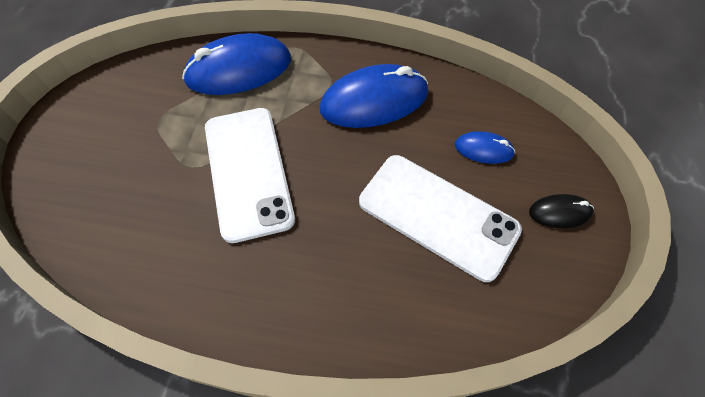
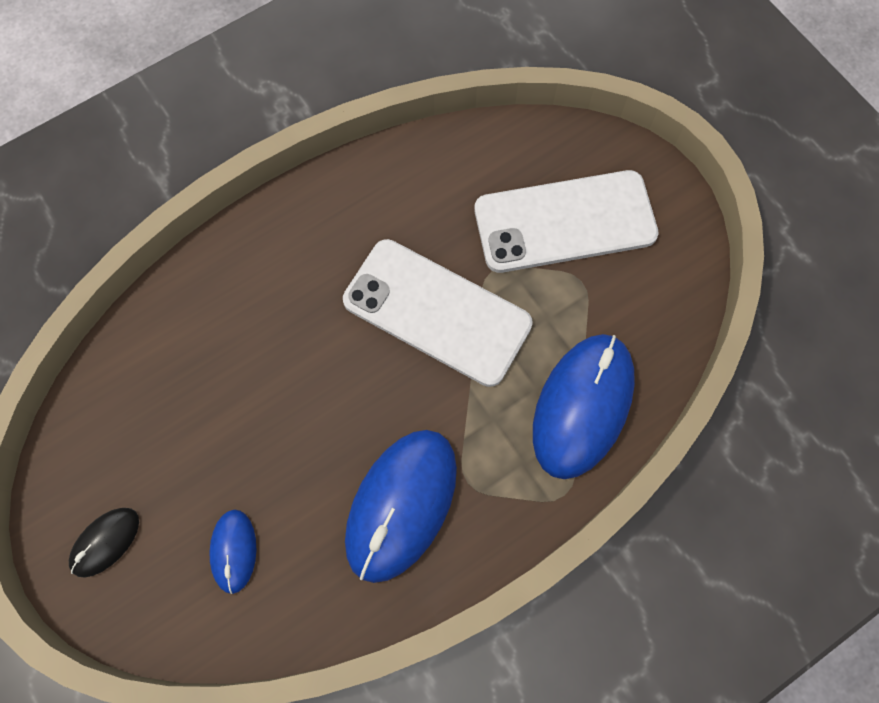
camera: 135 degrees right, 10 degrees up
(437, 216) = (222, 429): white phone -> white phone (564, 222)
(483, 149) = (234, 551): blue mouse -> blue mouse turned 60 degrees counterclockwise

